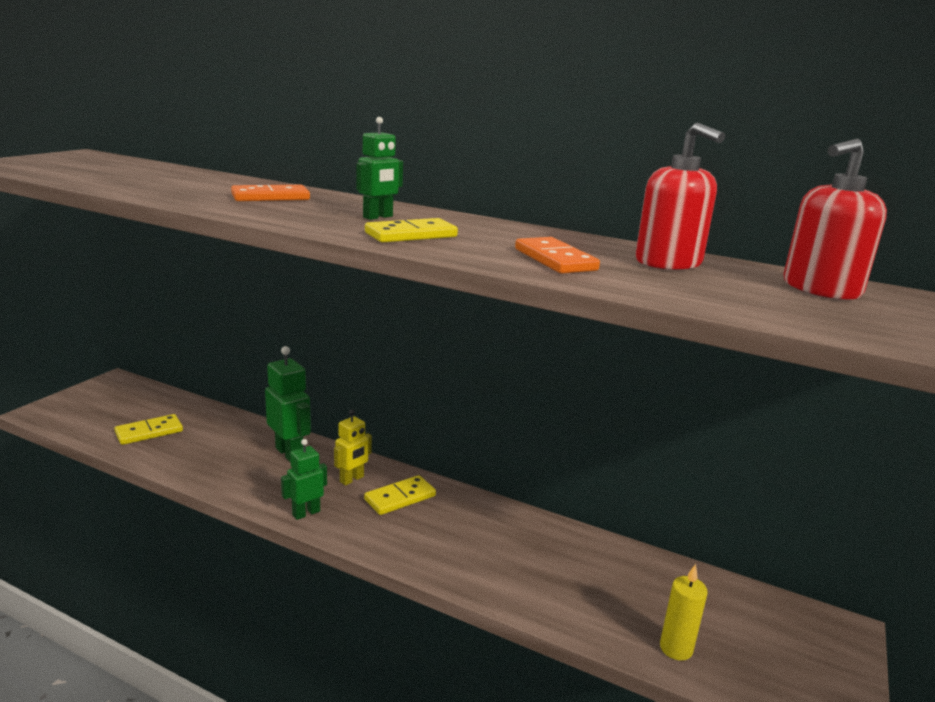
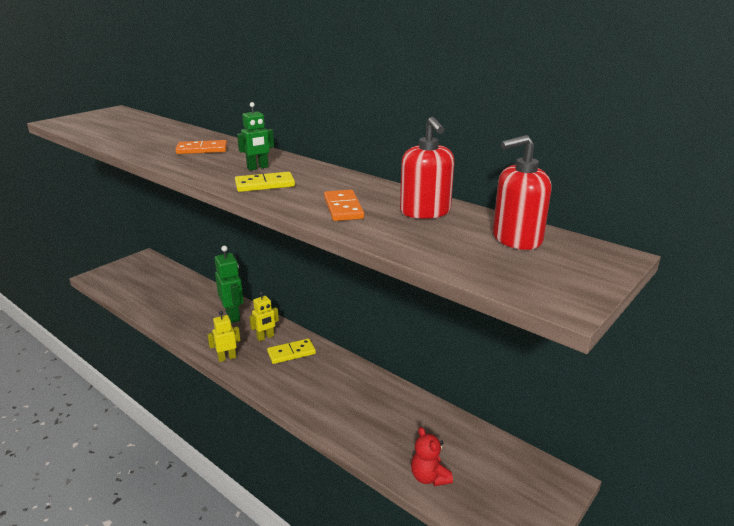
camera: 15 degrees right, 5 degrees up
(149, 432) = (152, 294): yellow domino -> none
(306, 513) = (227, 358): green robot -> yellow robot
(676, 648) = (429, 477): yellow candle -> red teddy bear

